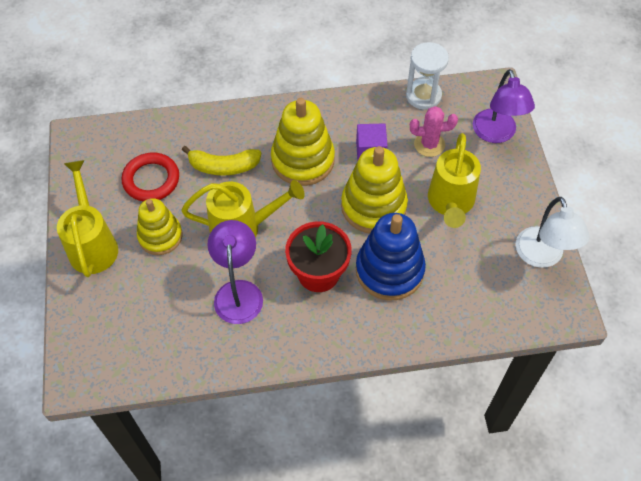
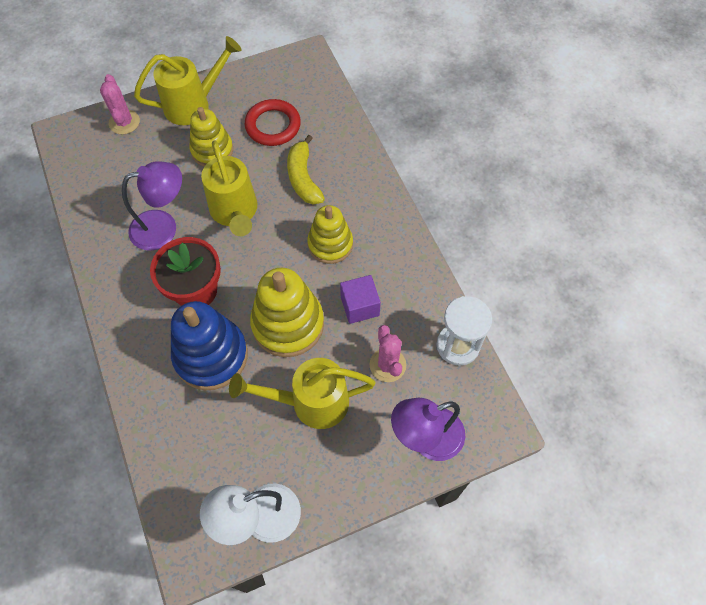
camera: 75 degrees right, 5 degrees up
(87, 313) = (124, 122): none -> pink cactus
(303, 160) = (330, 244): yellow stacking toy -> yellow stacking toy, size x0.66

